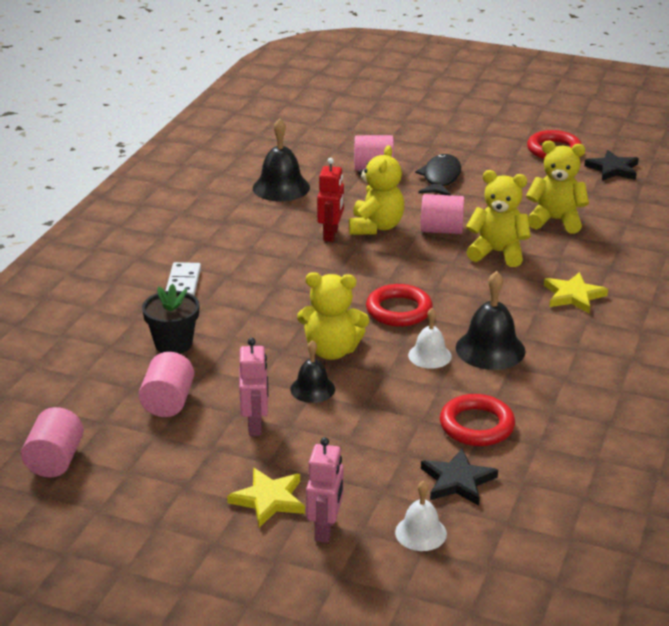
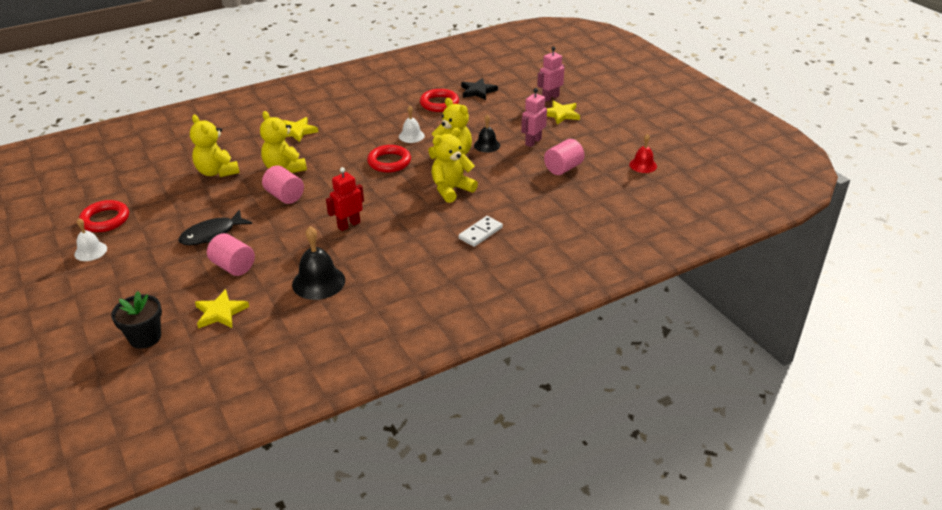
camera: 140 degrees left, 5 degrees up
(55, 460) = (643, 165): pink cylinder -> red bell
(173, 344) = (528, 197): black flower pot -> black flower pot (145, 337)
(324, 143) = (220, 312): none -> yellow star
(376, 227) = (315, 217): yellow teddy bear -> yellow teddy bear (451, 189)
(421, 533) = (516, 84): white bell -> white bell (90, 251)
(490, 349) = (380, 127): black bell -> none
(613, 169) = (112, 188): black star -> none

